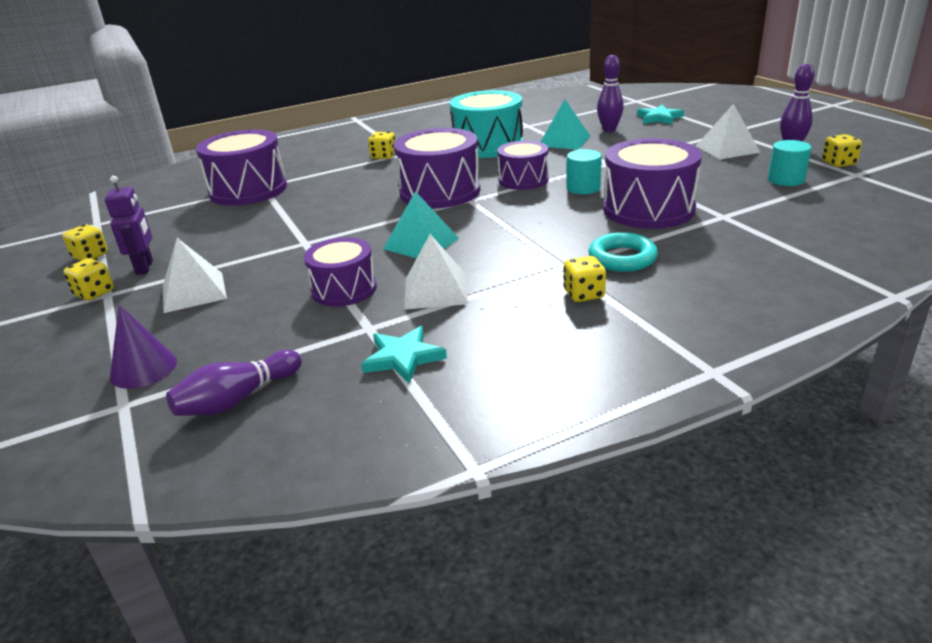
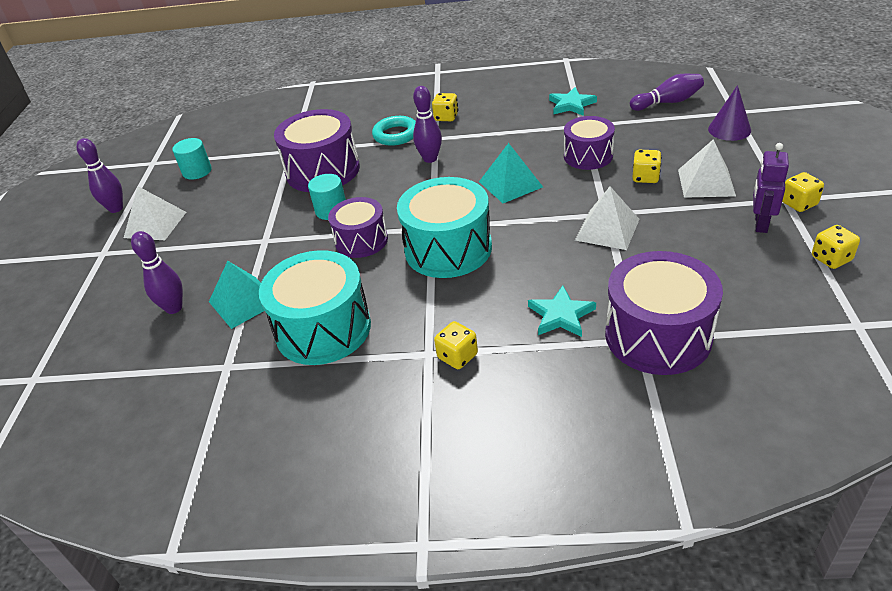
camera: 150 degrees left, 10 degrees up
(435, 291) = (528, 140): white pyramid -> white pyramid (607, 229)
(440, 192) = (448, 249): purple drum -> turquoise drum
(540, 245) = (430, 159): none -> purple bowling pin
(659, 118) = (96, 312): turquoise star -> turquoise star (561, 315)
(838, 163) = (135, 177): yellow dice -> yellow dice (645, 177)

